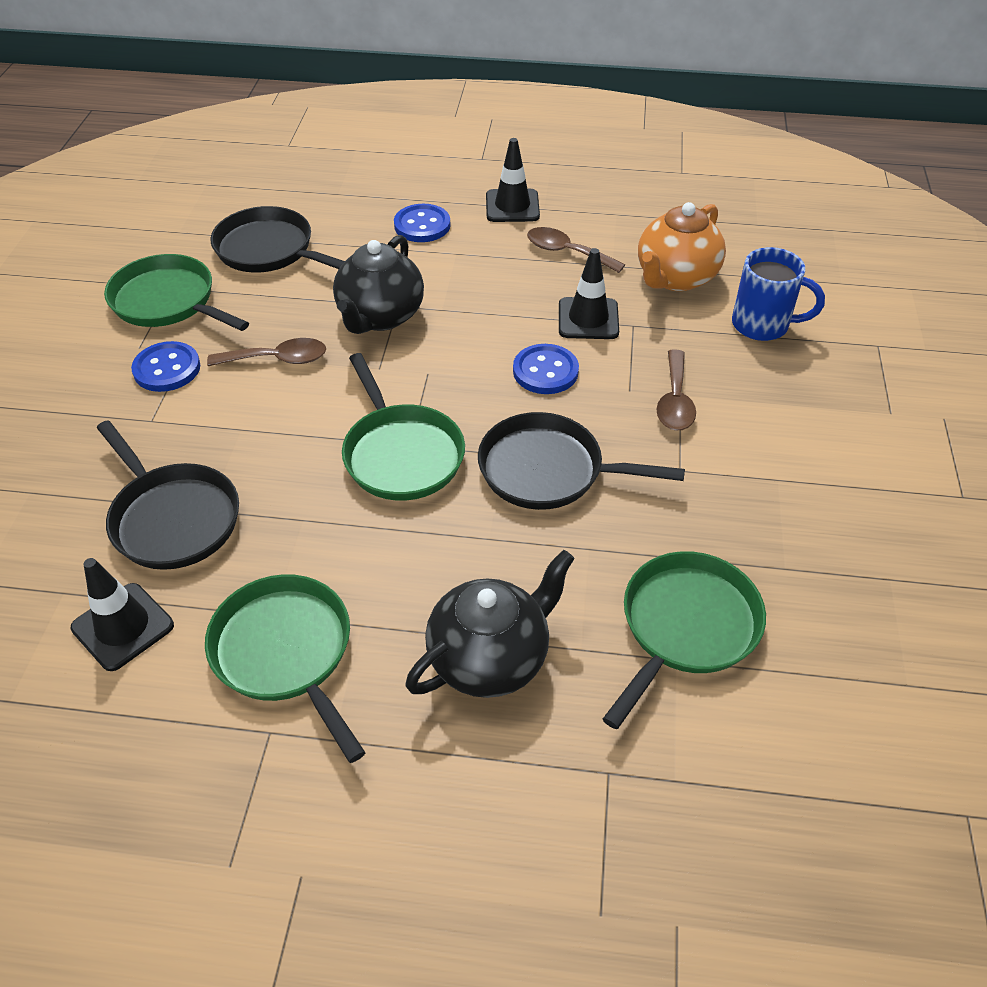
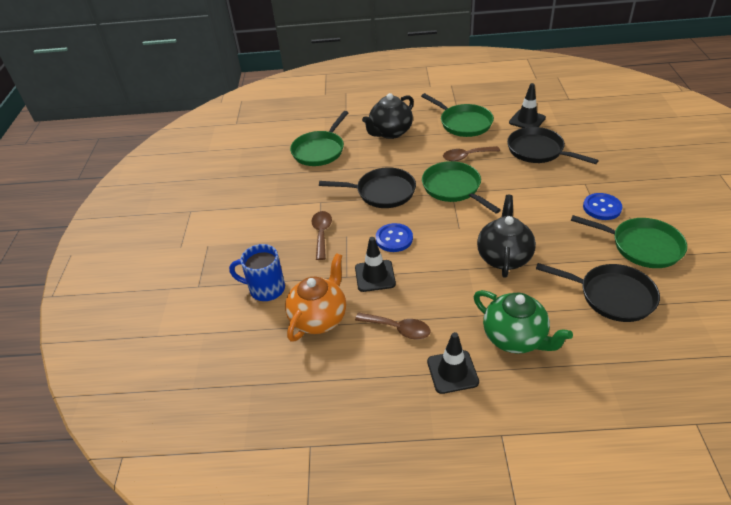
camera: 175 degrees right, 5 degrees down
(277, 359) = (546, 222): brown spoon -> brown spoon (466, 156)
(422, 225) = (515, 338): blue button -> green teapot

